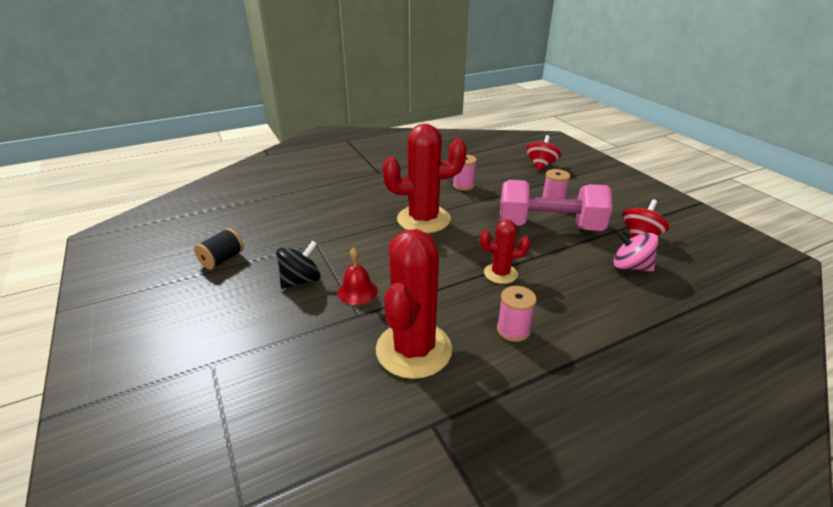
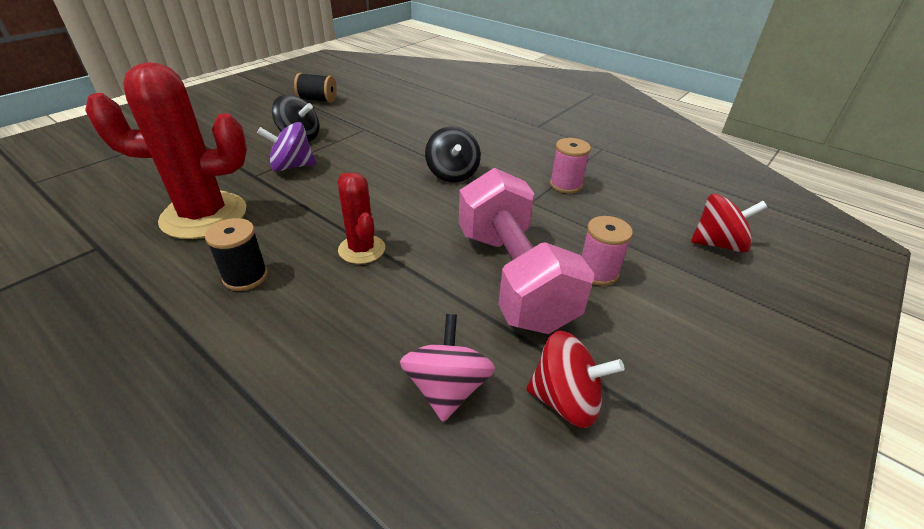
camera: 65 degrees right, 5 degrees up
(357, 291) = (292, 166): red bell -> purple spinning top
(423, 219) = (452, 174): red cactus -> black spinning top
(513, 330) = (245, 276): pink spool -> black spool

